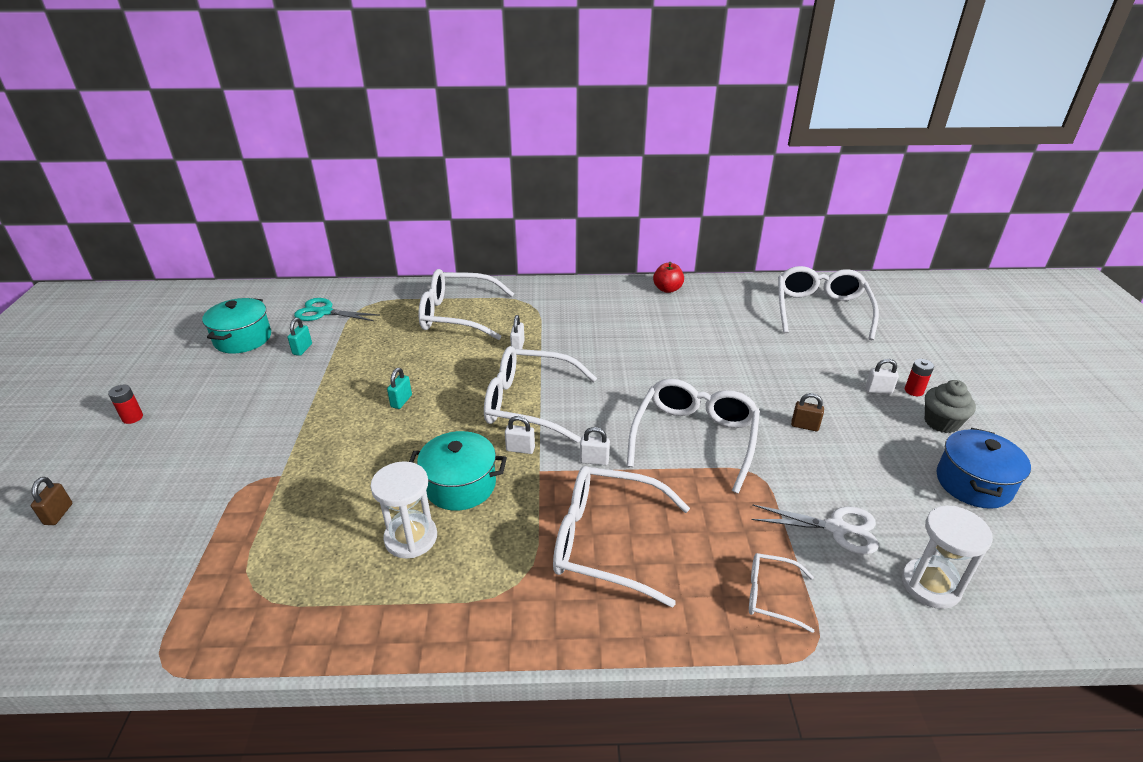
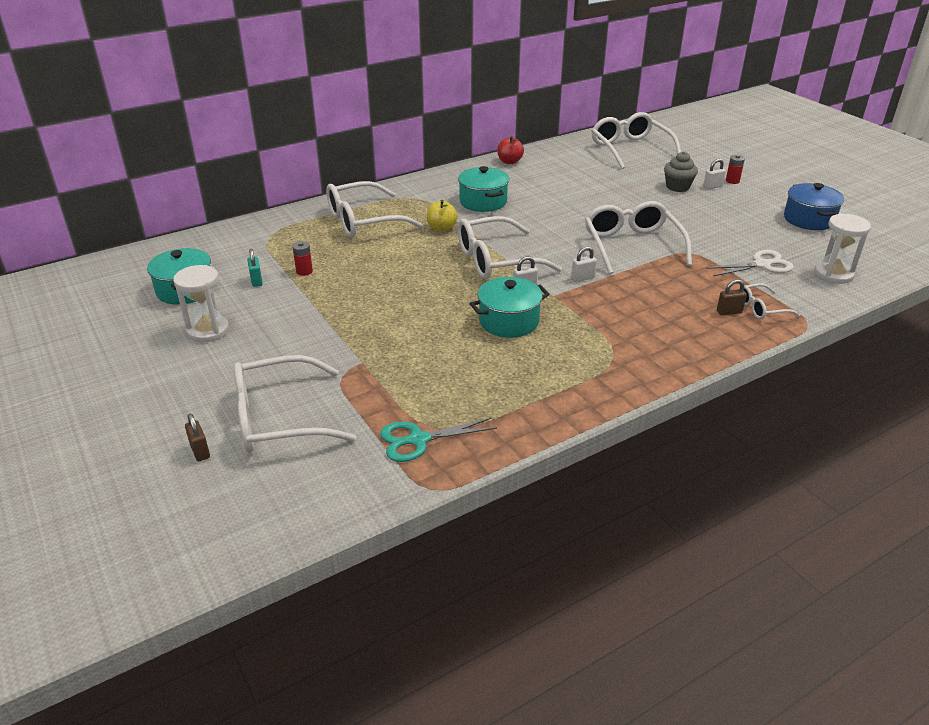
camera: 30 degrees left, 0 degrees up
(132, 417) = (164, 373): red battery -> red battery (304, 271)
(324, 312) = (237, 250): turquoise scissors -> turquoise scissors (419, 440)
(401, 401) = (395, 288): turquoise padlock -> none
(411, 538) = (513, 360): white hourglass -> white hourglass (208, 330)
(518, 346) = (441, 228): white padlock -> yellow apple
(590, 328) = (483, 202): none -> turquoise pot
(606, 541) = (641, 317): white glasses -> white glasses (279, 418)
(804, 426) = (690, 218): brown padlock -> brown padlock (729, 312)
(941, 422) = (763, 193): grey cupcake -> grey cupcake (677, 187)

